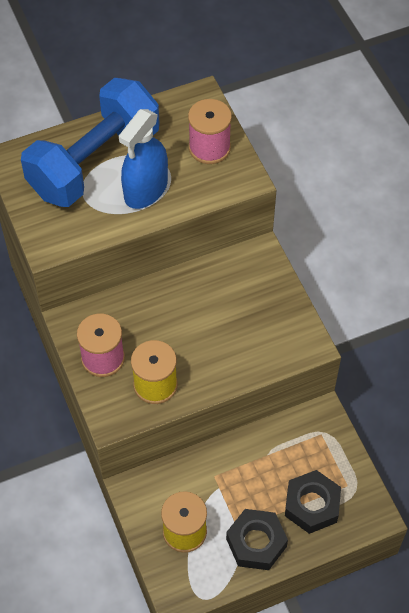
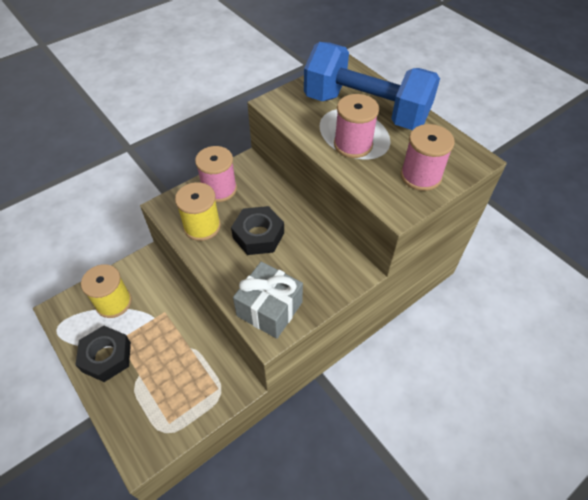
camera: 75 degrees right, 5 degrees down
(146, 190) = (353, 145): blue spray bottle -> pink spool
(283, 339) = (269, 309): none -> grey gift
(312, 505) = (145, 395): black nut -> black nut (258, 235)

